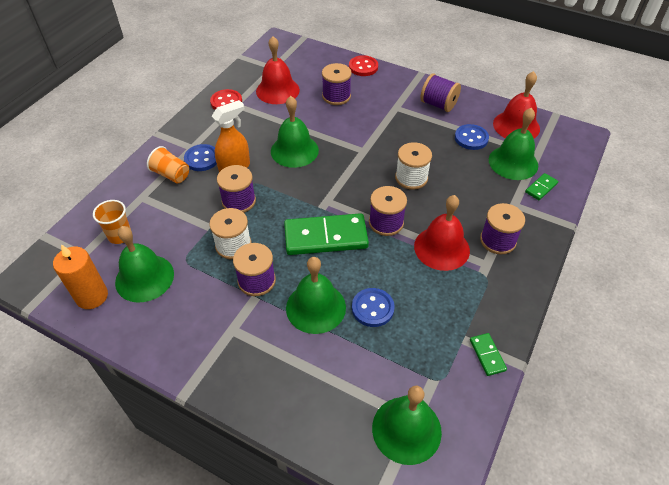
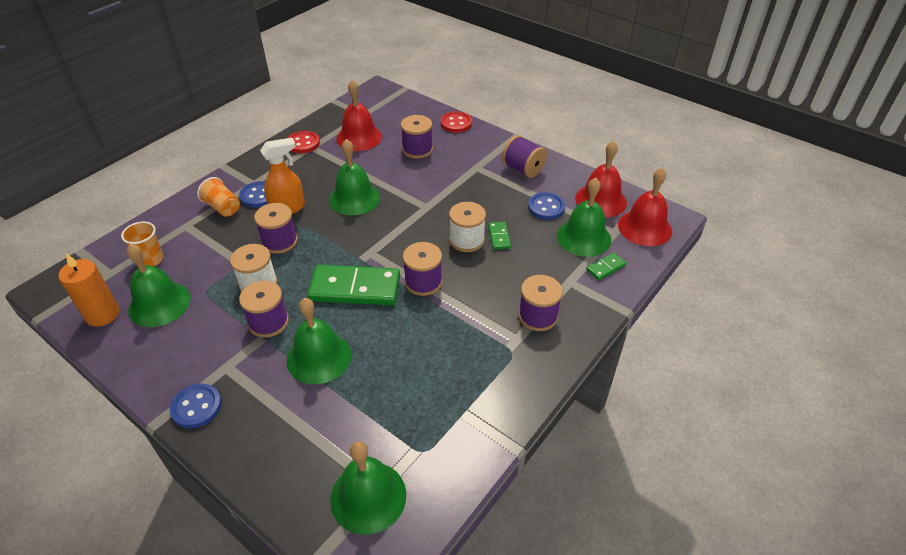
camera: 10 degrees right, 5 degrees down
(372, 308) = (377, 367): blue button -> blue button (196, 407)
(441, 248) = (473, 315): red bell -> red bell (644, 227)
(487, 355) = (483, 433): green domino -> green domino (499, 237)

